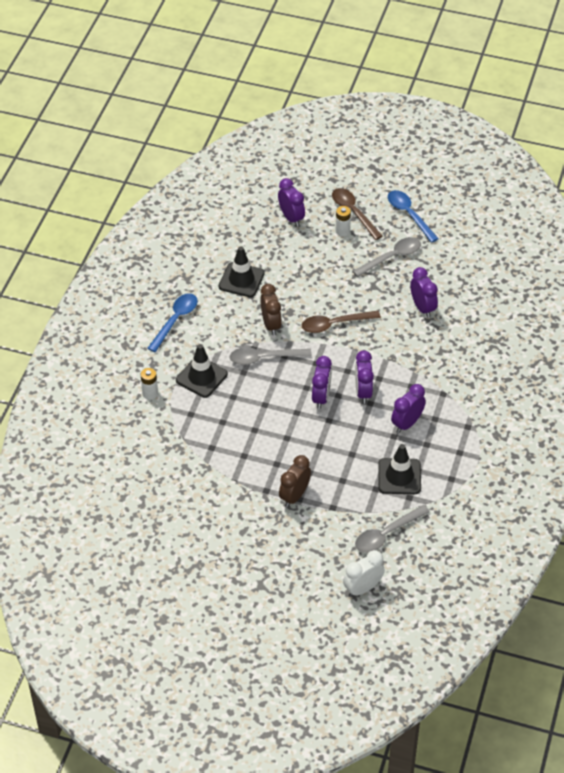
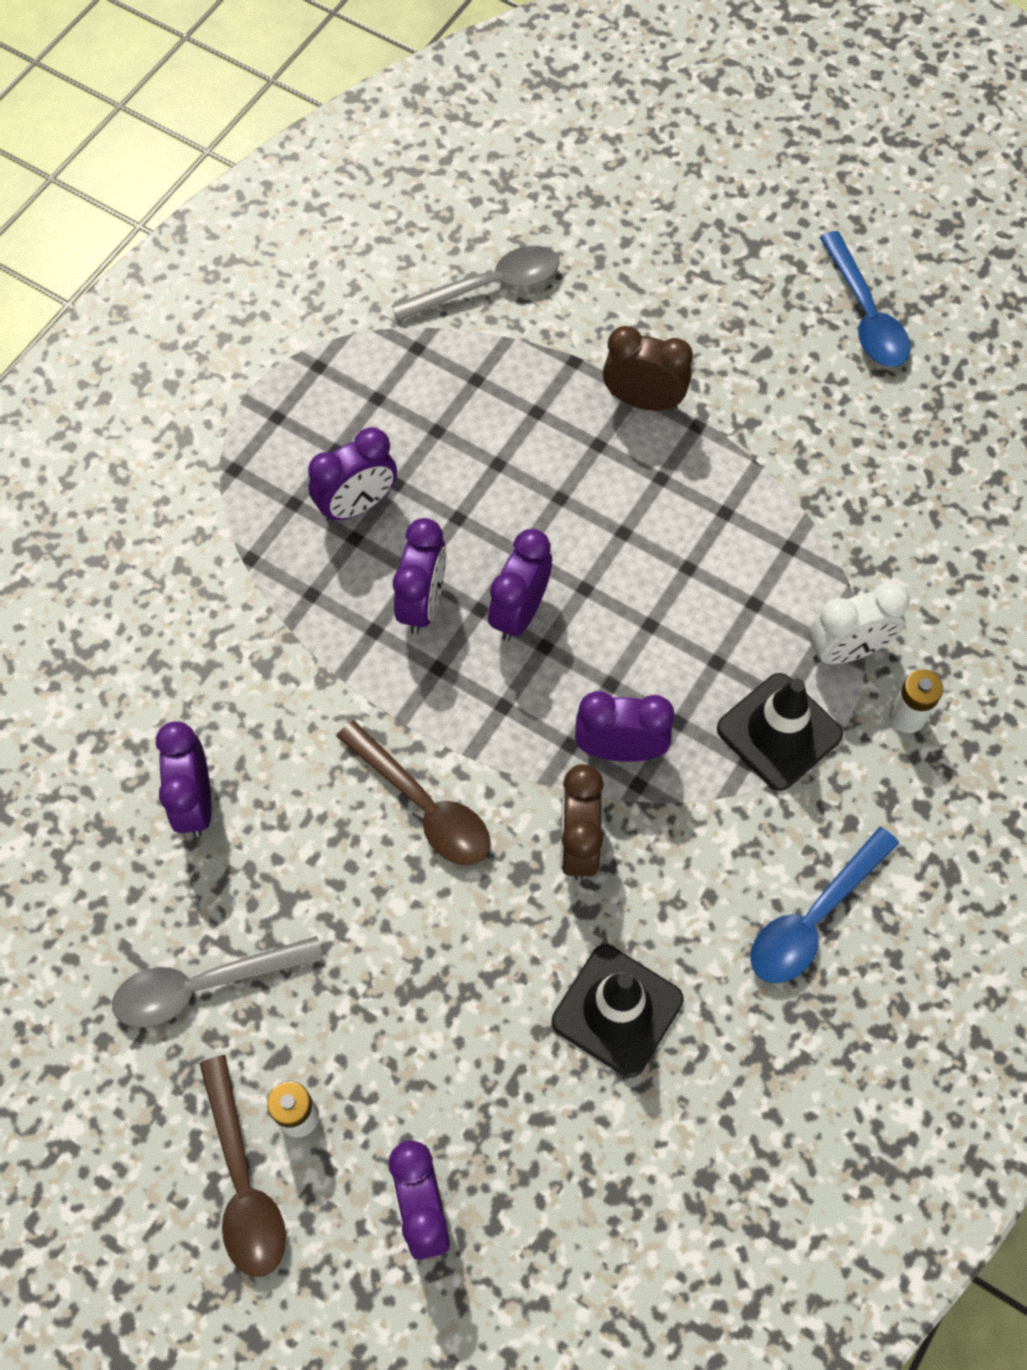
camera: 165 degrees left, 15 degrees up
(264, 358) = (620, 749): grey spoon -> purple clock
(294, 496) = (643, 401): brown clock -> brown clock turned 120 degrees counterclockwise
(334, 324) = (424, 806): brown spoon -> brown spoon turned 45 degrees clockwise
(362, 588) = (568, 201): white clock -> white clock (846, 650)
(399, 476) = (419, 393): black traffic cone -> none
(409, 215) = (95, 1130): blue spoon -> blue spoon (865, 315)

